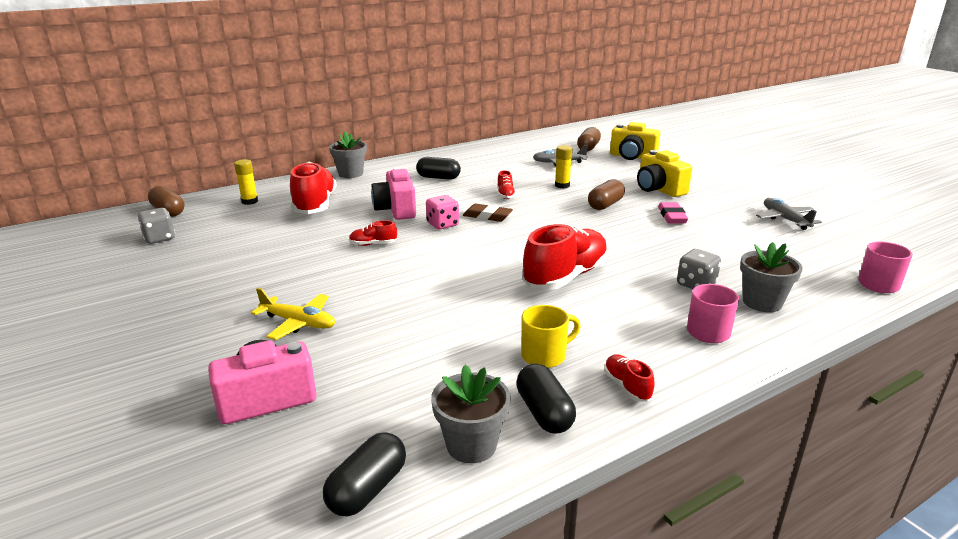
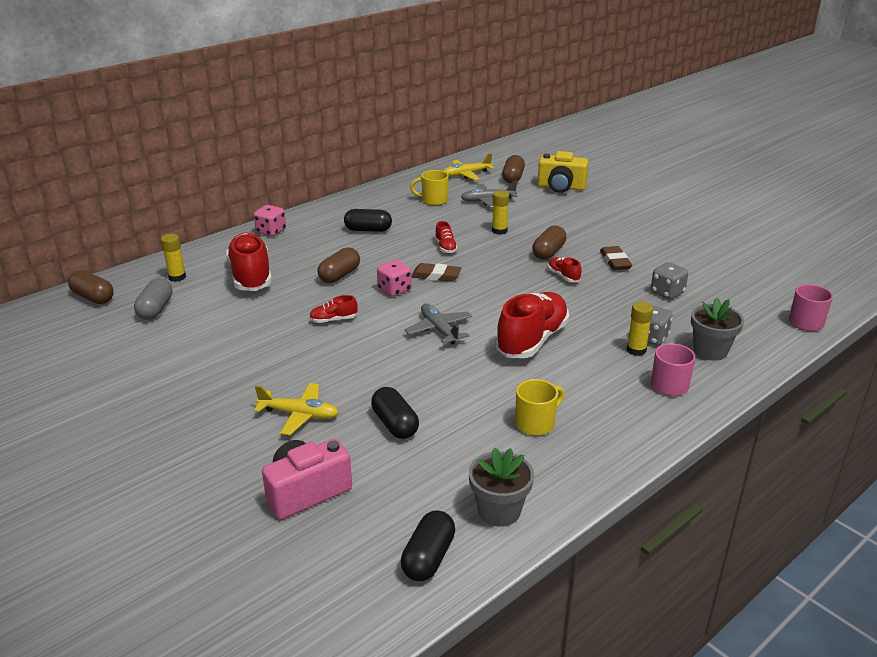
camera: 10 degrees left, 5 degrees up
(159, 238) = (104, 332): grey dice -> grey dice (667, 292)
(216, 224) = (156, 309): none -> grey capsule
(350, 174) = (271, 231): grey flower pot -> pink dice
(396, 210) = (340, 275): pink camera -> brown capsule
(508, 160) = (433, 200): none -> yellow mug
(544, 412) = (550, 476): black capsule -> black capsule (395, 424)
(545, 143) = (466, 174): none -> yellow plane
(627, 386) = (612, 444): red shoe -> red shoe (563, 276)
(659, 189) = (596, 229): yellow camera -> none
(672, 216) = (615, 261): pink eraser -> brown eraser
(677, 295) = (636, 350): none -> yellow glue stick
(785, 219) = (719, 256): grey plane -> grey plane (439, 329)

